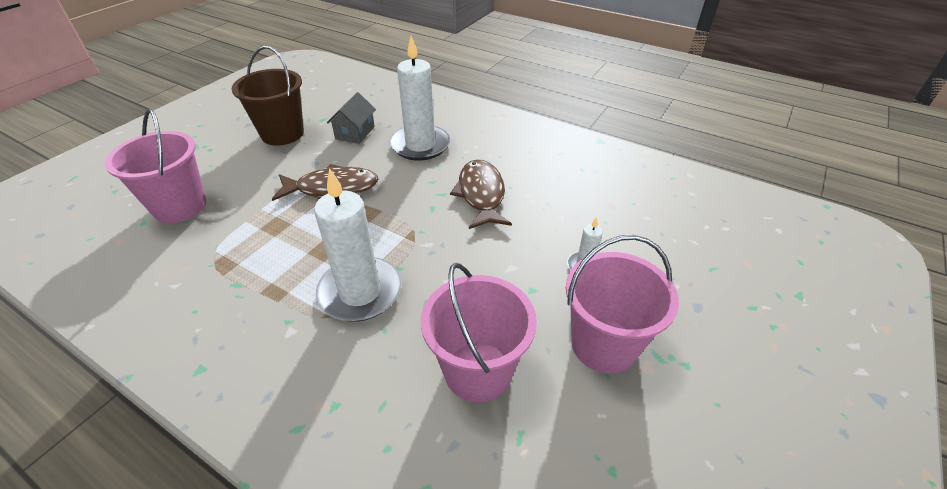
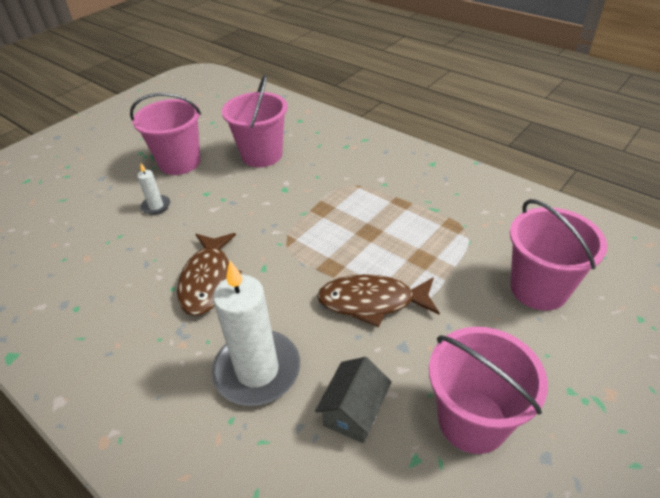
camera: 170 degrees left, 0 degrees up
(282, 134) = (472, 421): brown bucket -> pink bucket
(360, 292) = (334, 198): white candle -> none

